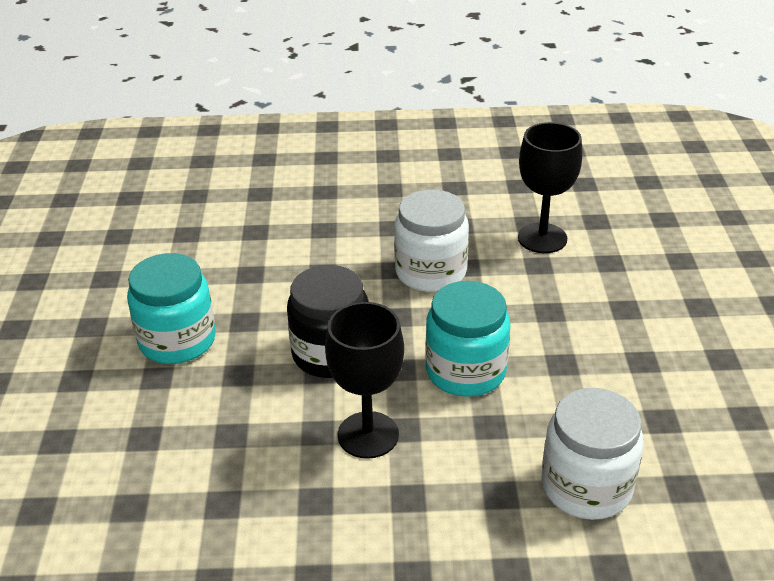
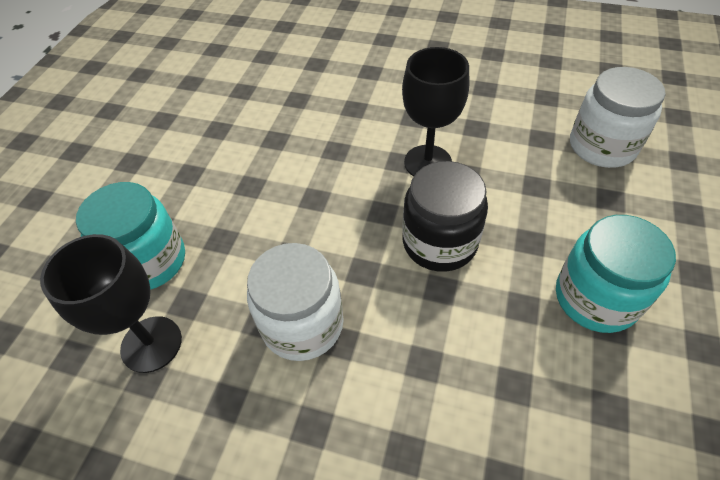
camera: 160 degrees left, 15 degrees up
(465, 371) = (329, 197): turquoise jar -> turquoise jar (149, 261)
(586, 486) = (299, 102): white jar -> white jar (602, 146)

